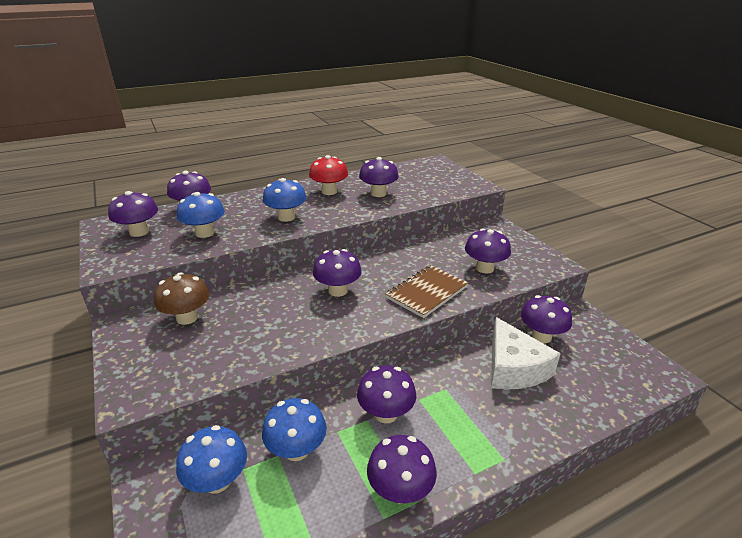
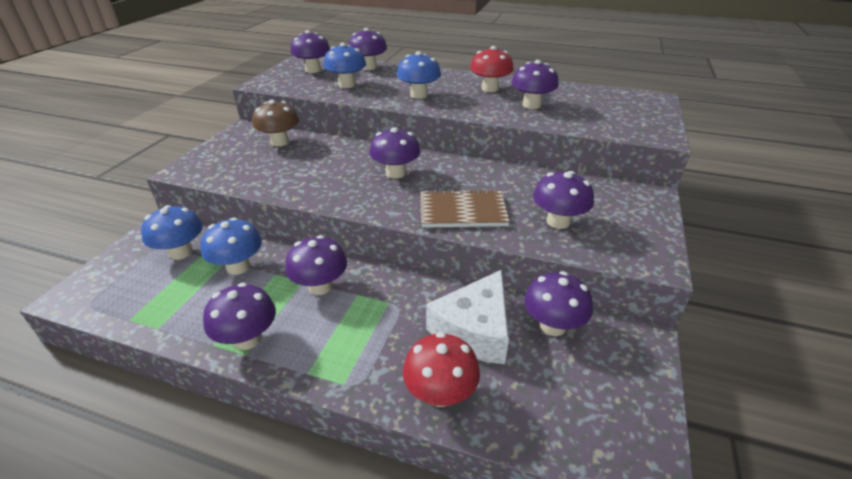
camera: 45 degrees right, 5 degrees up
(554, 417) = (440, 393): none -> red mushroom

